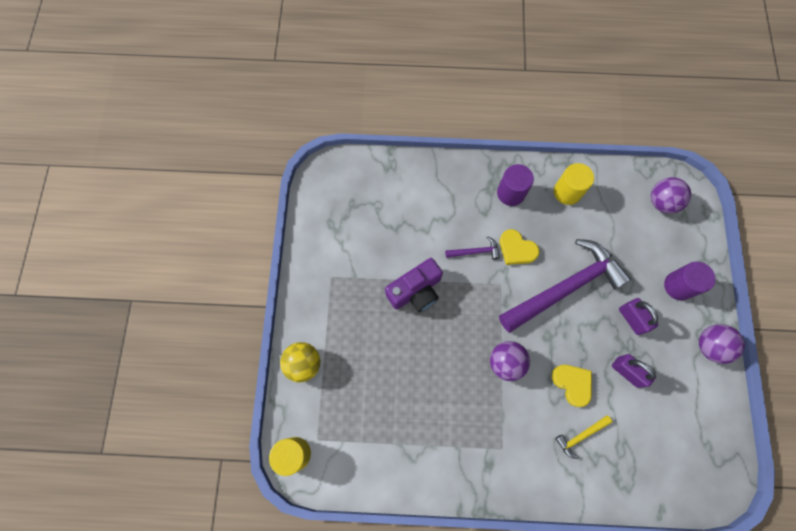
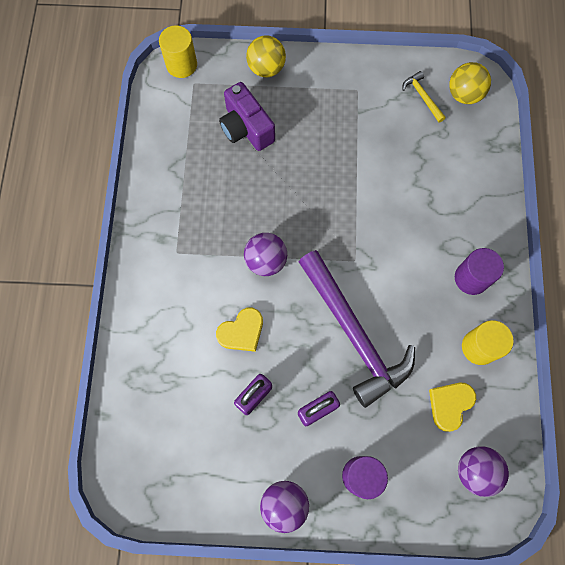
camera: 90 degrees right, 0 degrees up
(339, 185) = (464, 95): none -> yellow ball
(415, 291) = (344, 171): purple camera -> purple camera (246, 128)
(475, 251) = (393, 234): purple hammer -> none
(516, 249) = (399, 281): yellow heart -> yellow heart (450, 404)
(580, 436) = (185, 335): yellow hammer -> yellow hammer (422, 97)

